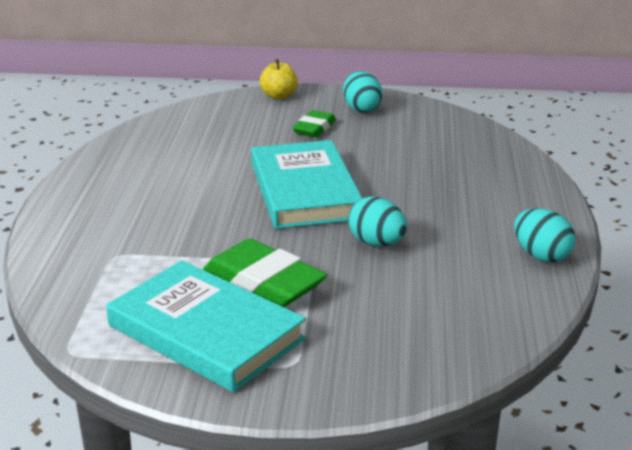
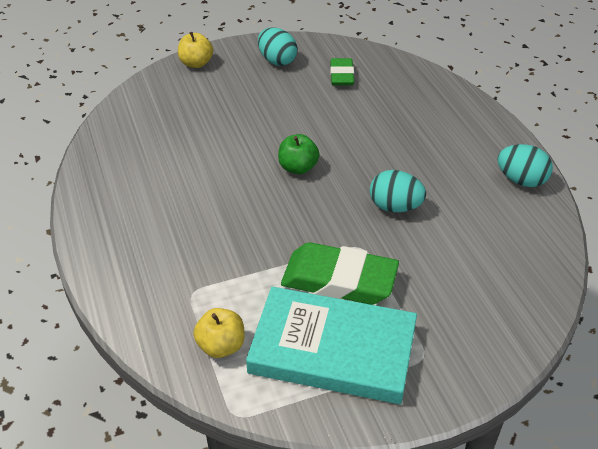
camera: 25 degrees left, 15 degrees up
(104, 299) = (221, 346): none -> yellow apple
(304, 191) = (298, 168): turquoise book -> green apple
(314, 128) = (254, 94): green eraser -> green eraser (341, 75)

